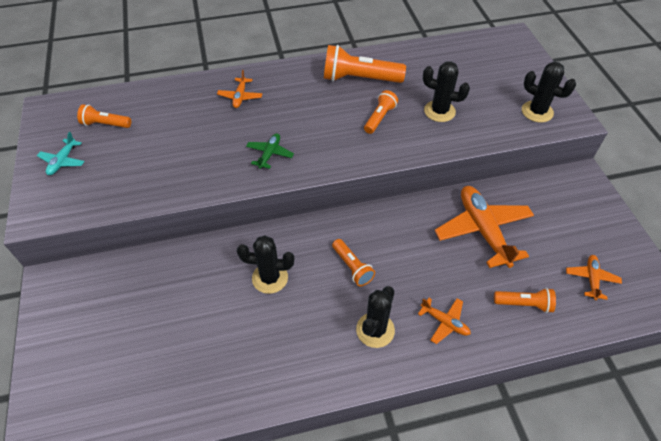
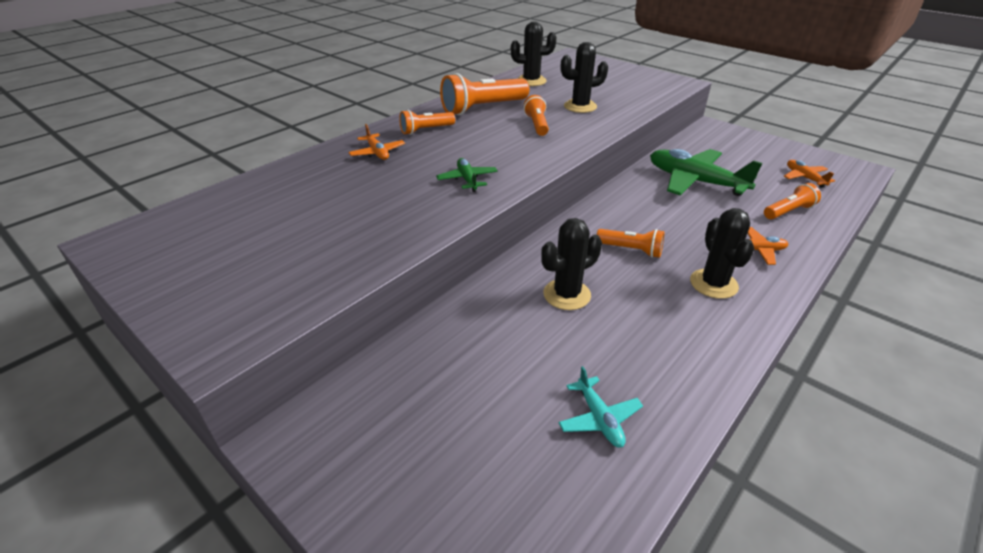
camera: 35 degrees left, 15 degrees down
(63, 161) = (200, 278): turquoise plane -> turquoise plane (599, 418)
(105, 124) = (227, 225): orange flashlight -> orange flashlight (426, 130)
(483, 230) = (695, 181): orange plane -> green plane
(537, 112) = (651, 86): black cactus -> black cactus (531, 81)

